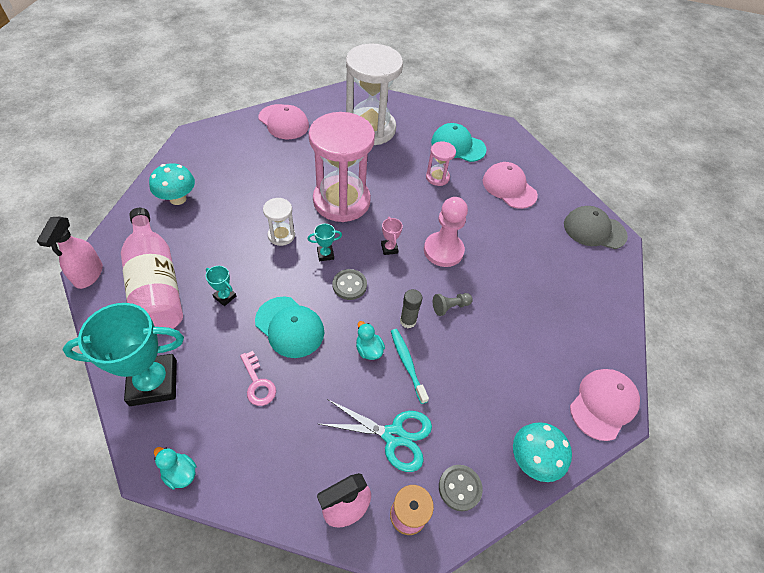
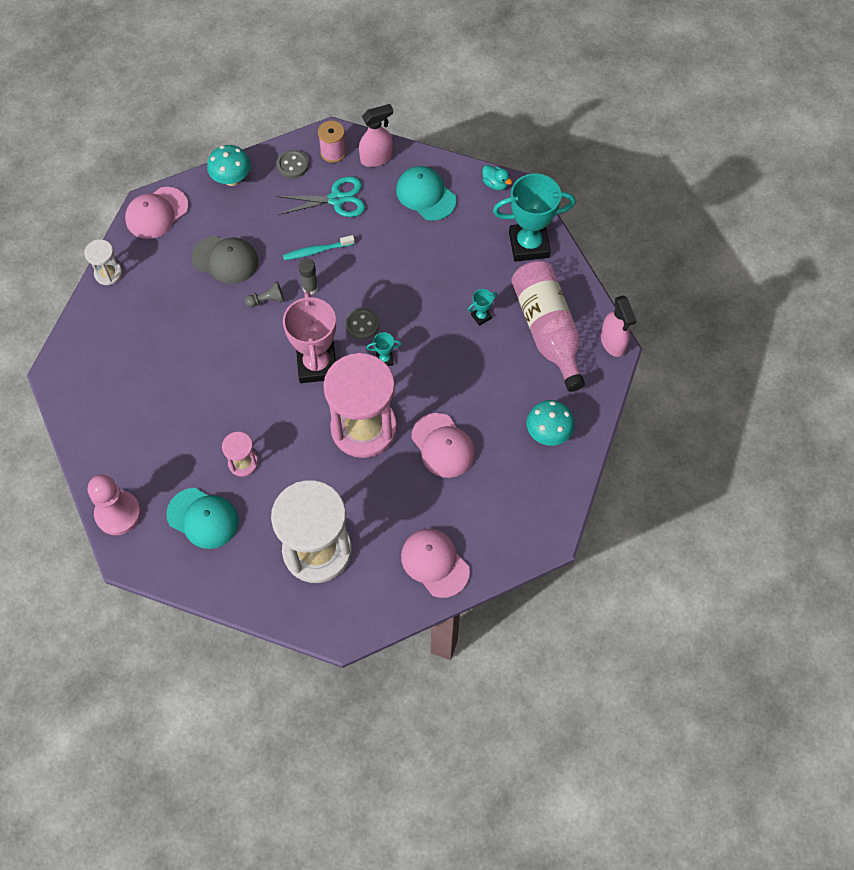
camera: 170 degrees left, 10 degrees up
(88, 275) = (613, 342): pink spray bottle -> pink spray bottle turned 150 degrees clockwise
(225, 297) = (481, 316): turquoise trophy -> turquoise trophy turned 75 degrees counterclockwise
(258, 383) = (444, 241): pink key -> none
(281, 235) = (431, 383): white hourglass -> white hourglass (108, 273)
(290, 327) = (419, 286): turquoise cap -> turquoise cap (425, 195)
(368, 349) = (349, 264): turquoise duck -> none
(389, 248) = (317, 365): pink trophy -> pink trophy, size x2.41
(393, 435) = (336, 199): turquoise scissors -> turquoise scissors turned 150 degrees clockwise
(407, 364) = (317, 251): turquoise toothbrush -> turquoise toothbrush turned 90 degrees clockwise
(443, 250) = (259, 361): pink pawn -> pink pawn (118, 513)
(509, 187) = (157, 446): pink cap -> pink cap (443, 445)
(594, 230) = (79, 384): grey cap -> grey cap (225, 260)

